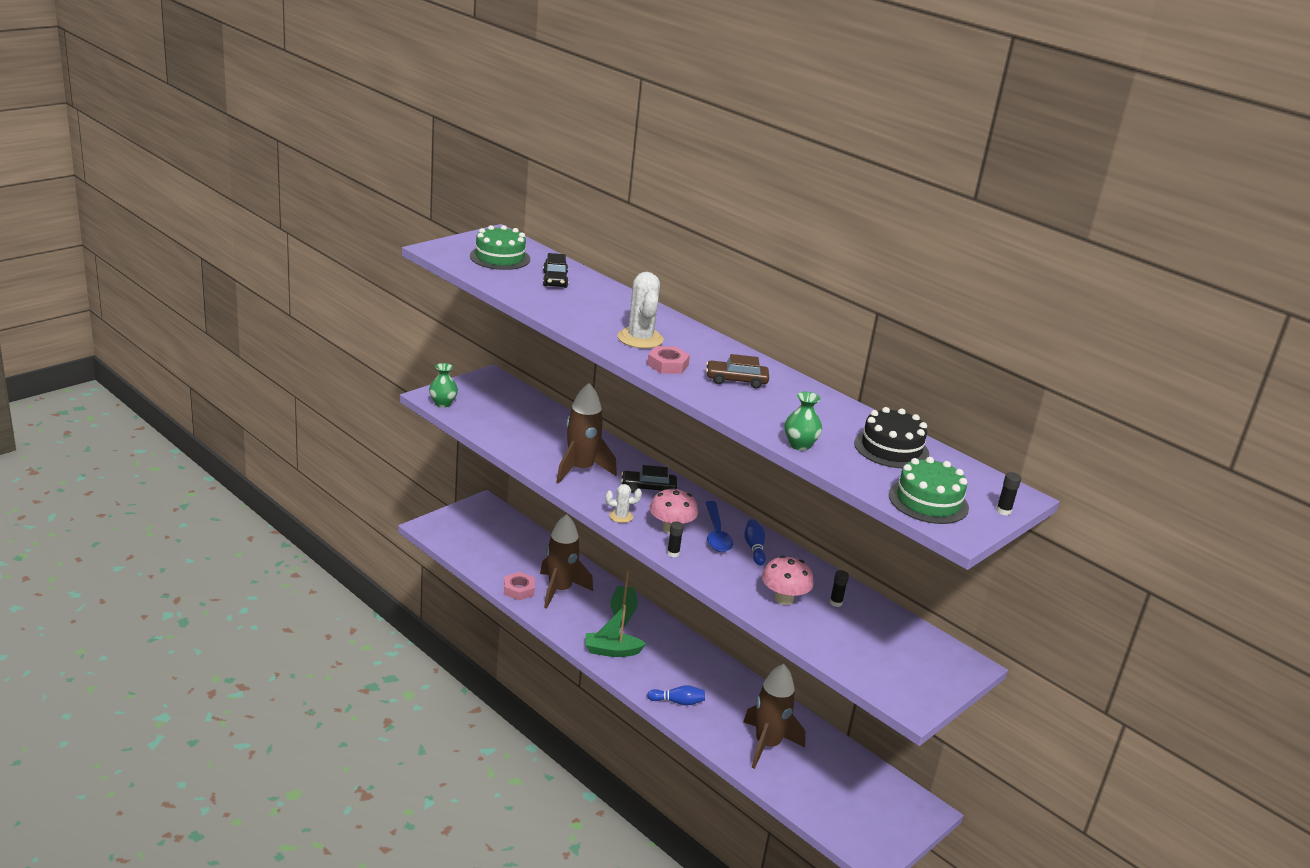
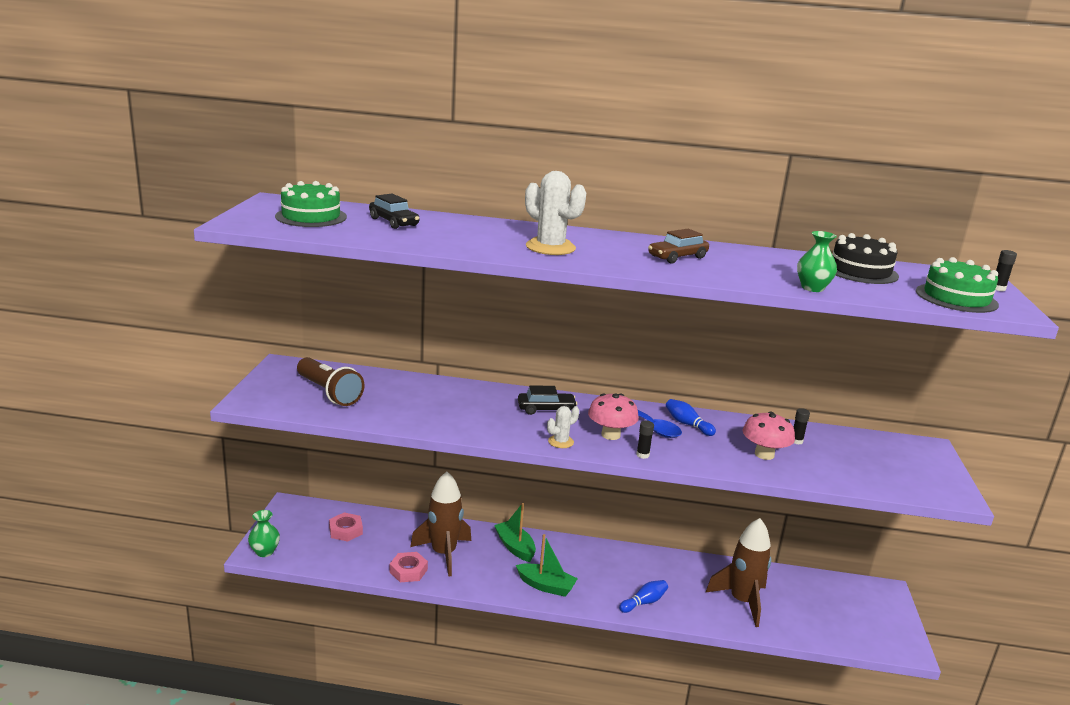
camera: 35 degrees left, 5 degrees down
(443, 403) = (267, 404): green vase -> green vase (265, 552)
(496, 411) = (329, 393): none -> brown flashlight
(581, 470) = (473, 416): brown rocket -> none
(612, 651) = (546, 586): green boat -> green boat turned 120 degrees counterclockwise
(648, 488) = (546, 409): black car -> black car turned 150 degrees counterclockwise
(667, 365) = (610, 260): pink nut -> pink nut (345, 530)

